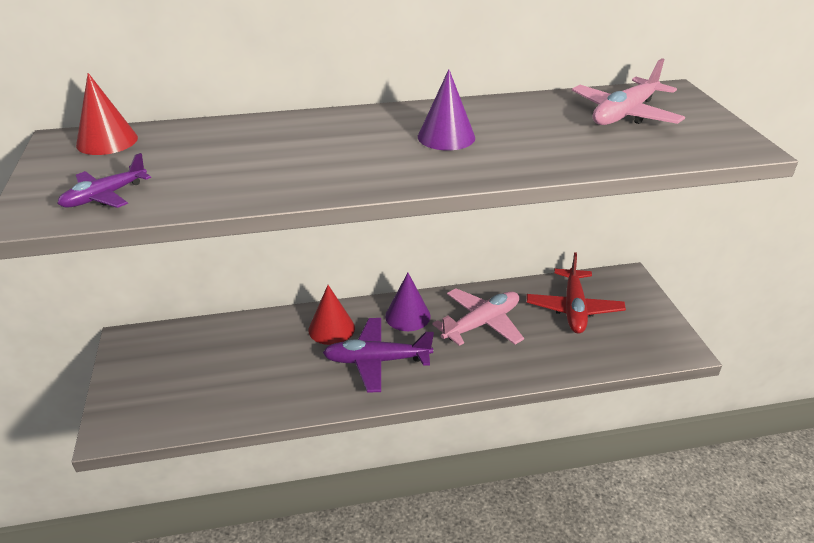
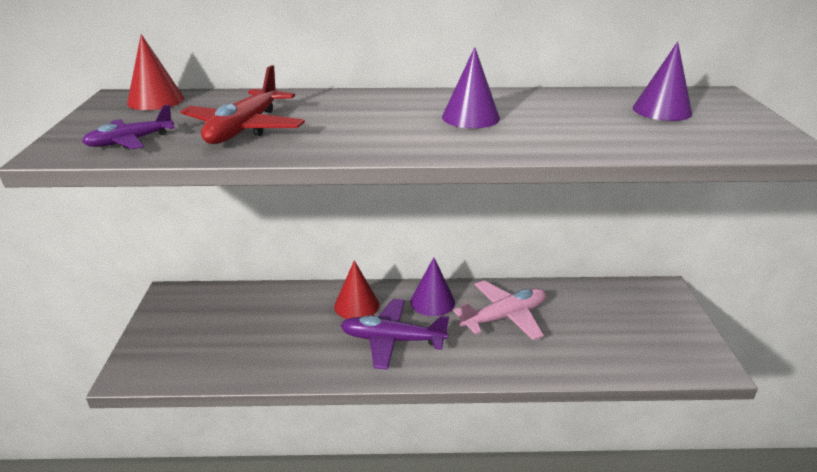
camera: 10 degrees right, 5 degrees down
(573, 309) = (602, 313): red plane -> red plane (244, 129)
(624, 114) = (662, 110): pink plane -> purple cone

